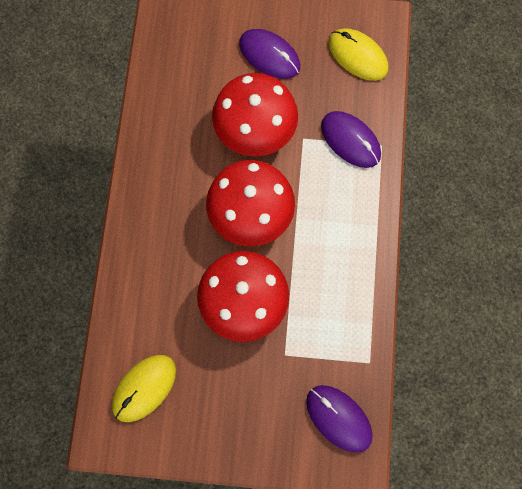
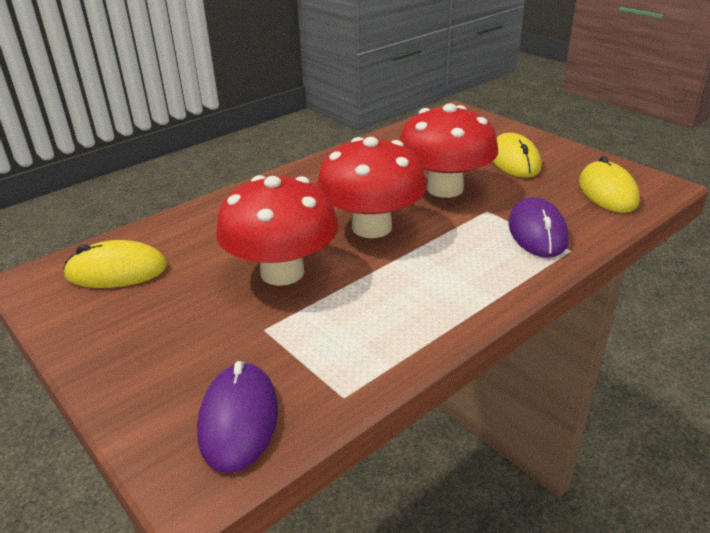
camera: 45 degrees right, 40 degrees down
(269, 55) = (514, 160): purple mouse -> yellow mouse

